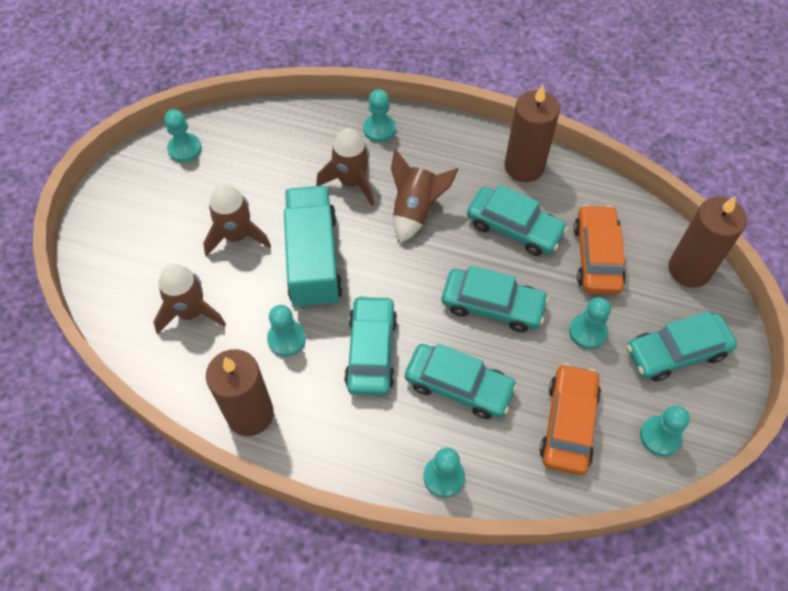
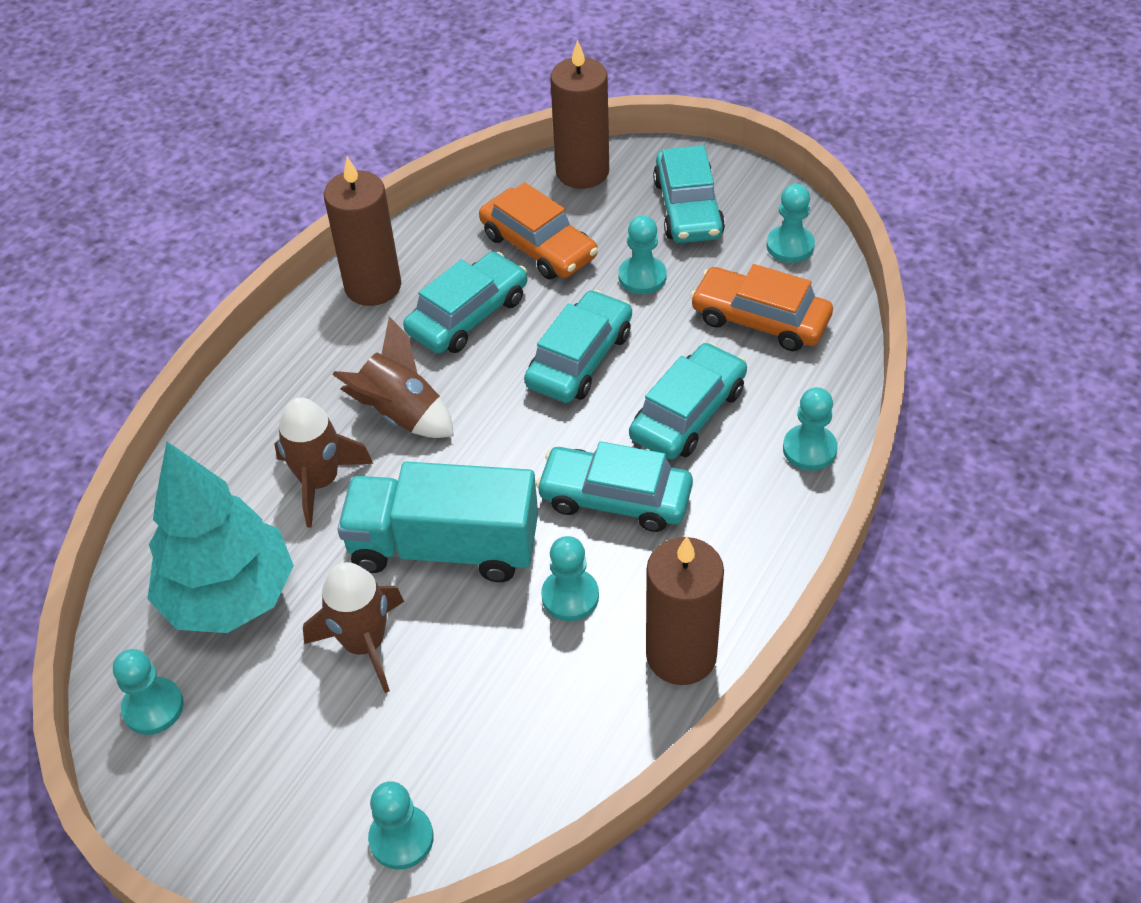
camera: 75 degrees left, 10 degrees down
(191, 312) = (487, 721): brown rocket -> none
(260, 161) = (230, 597): none -> turquoise tree
(379, 129) = (235, 434): turquoise pawn -> turquoise pawn (401, 838)
(597, 256) = (538, 246): orange car -> orange car turned 150 degrees counterclockwise

